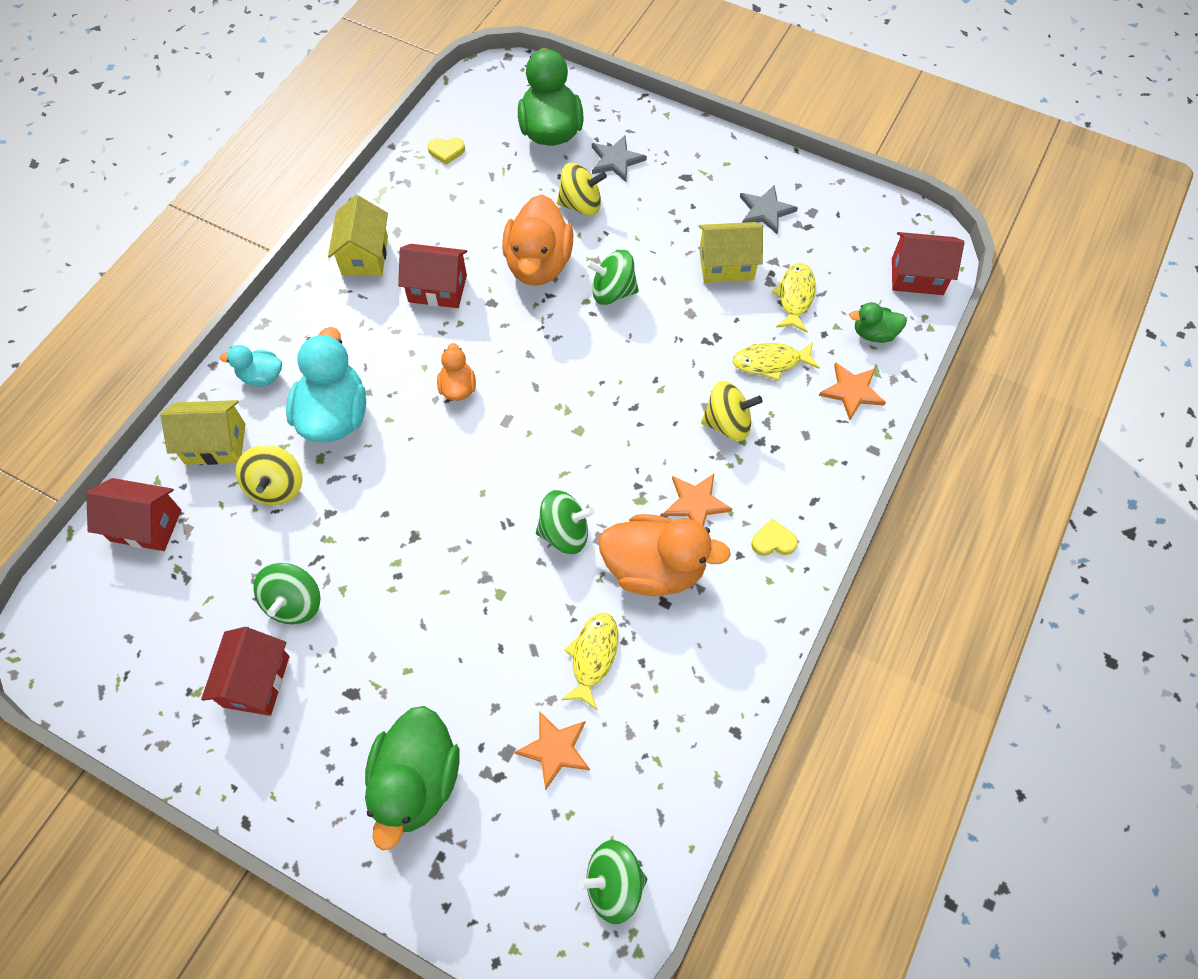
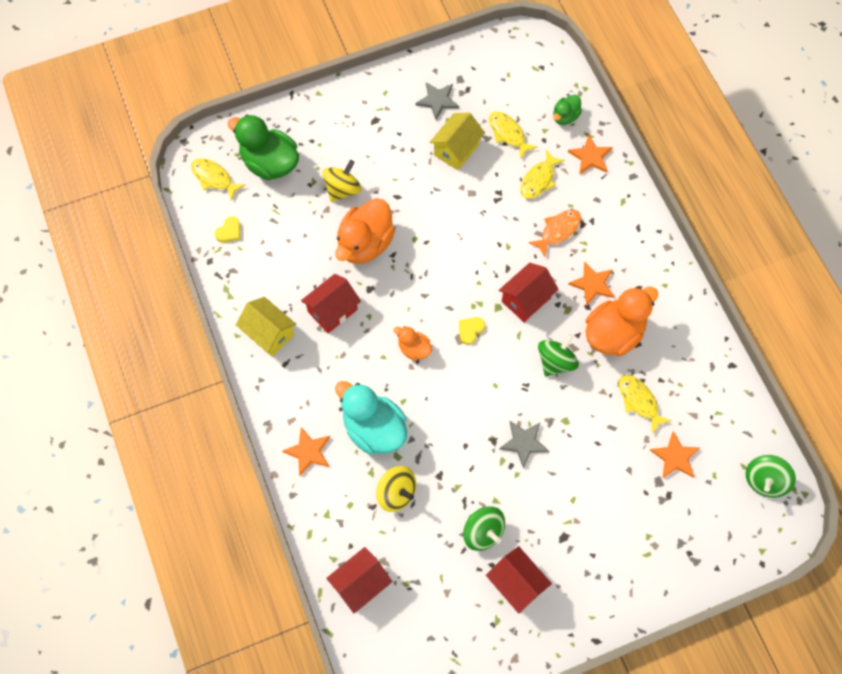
camera: 50 degrees left, 5 degrees up
(215, 444) = (335, 509): yellow house -> none
(261, 376) = (308, 452): turquoise duck -> orange star
(417, 781) = (640, 537): green duck -> none
(492, 102) = (214, 178): none -> yellow fish
(538, 264) = (365, 244): orange duck -> orange duck turned 75 degrees clockwise
(612, 292) = (421, 220): green spinning top -> none
(616, 160) = (327, 146): grey star -> grey star (524, 443)
(727, 423) = (558, 231): yellow spinning top -> orange fish
(773, 541) = (645, 265): yellow heart -> yellow heart (470, 330)
(917, 276) = (548, 66): red house -> red house (526, 299)

